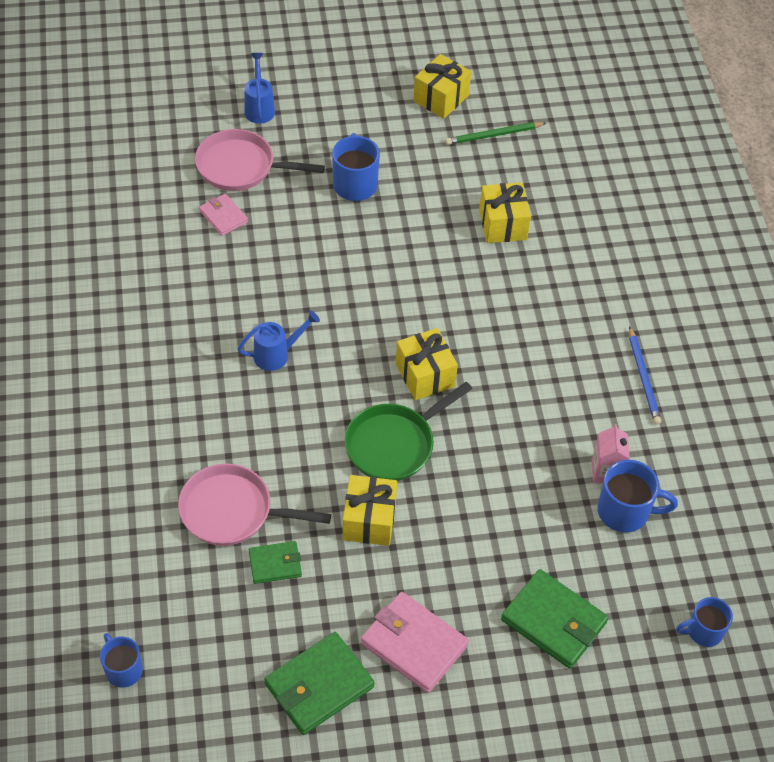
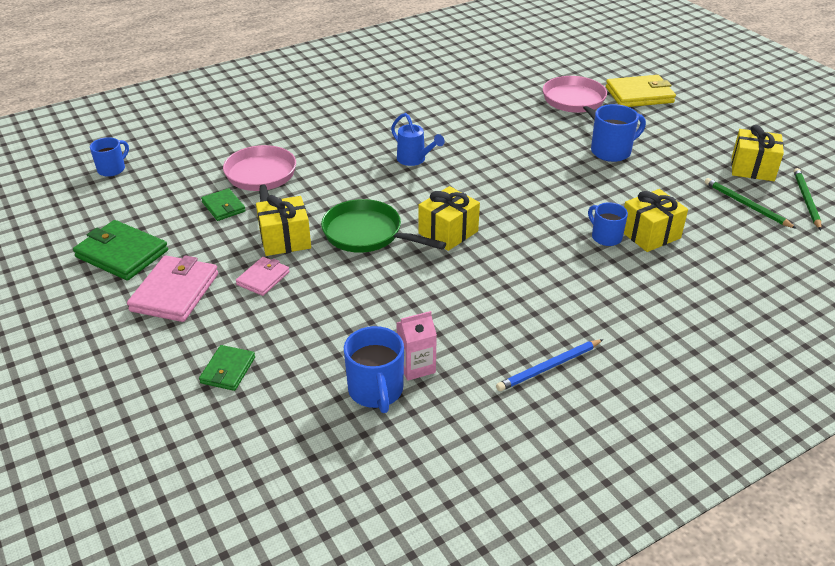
camera: 70 degrees right, 15 degrees down
(223, 216) = (522, 107): pink wallet -> pink wallet (263, 278)
(259, 108) = (639, 95): blue watering can -> yellow wallet
(506, 92) = (806, 200): none -> green pencil
(553, 621) = (228, 370): green wallet -> green wallet, size x0.58
(703, 631) = (257, 487): blue mug -> blue mug (605, 237)

